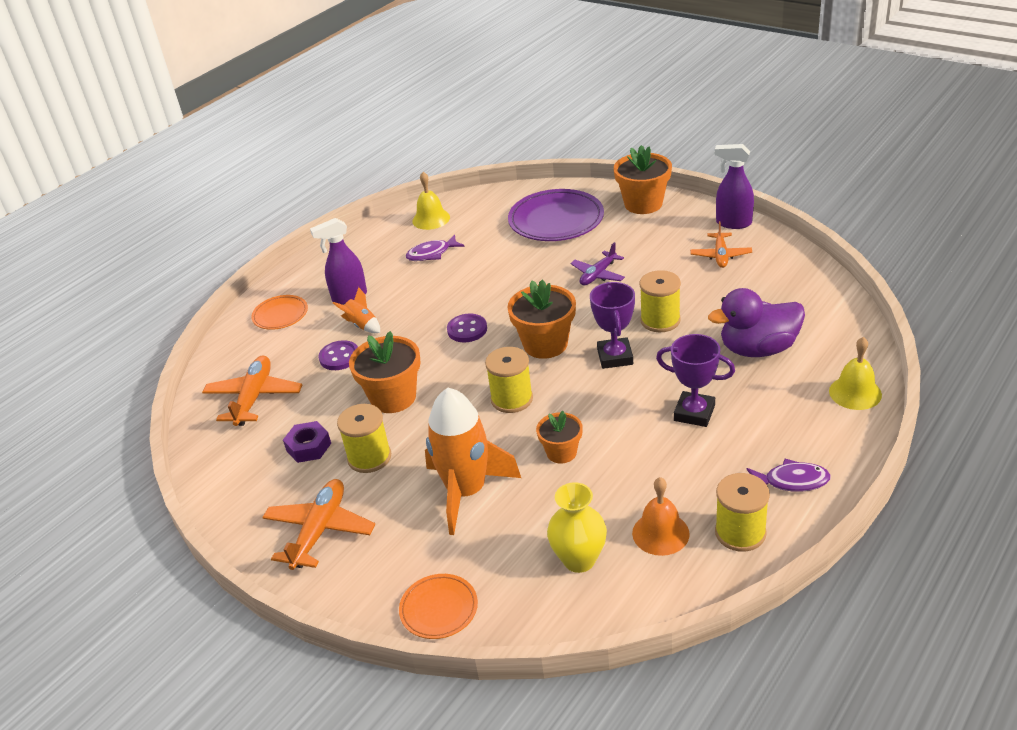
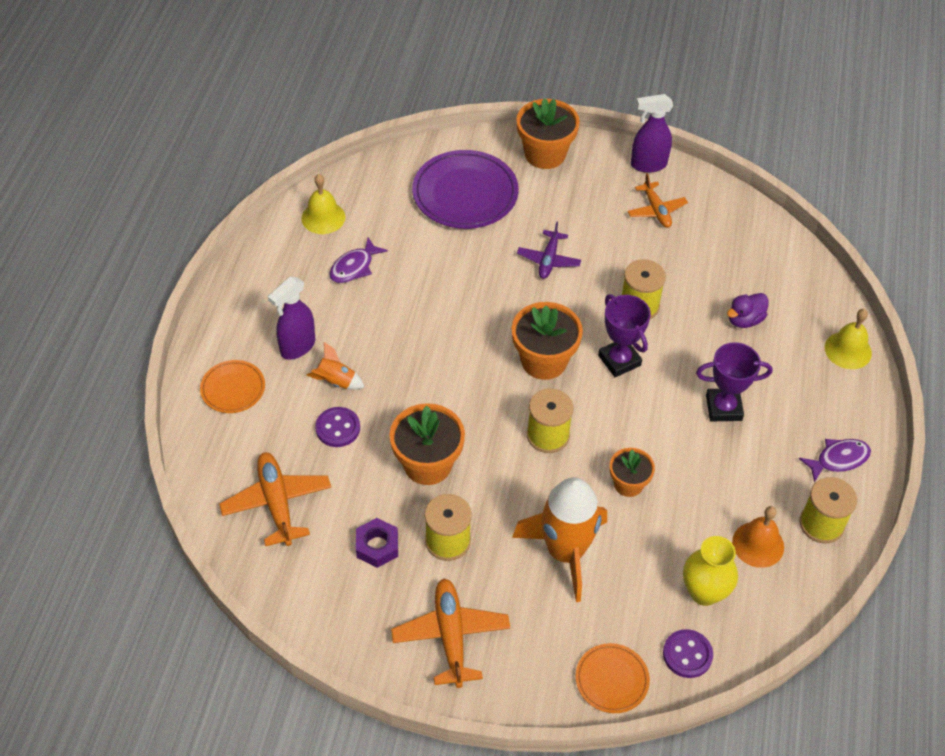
camera: 30 degrees left, 15 degrees up
(467, 329) = (453, 361): purple button -> purple button (687, 654)
(758, 349) = (744, 320): purple duck -> purple duck, size x0.55

